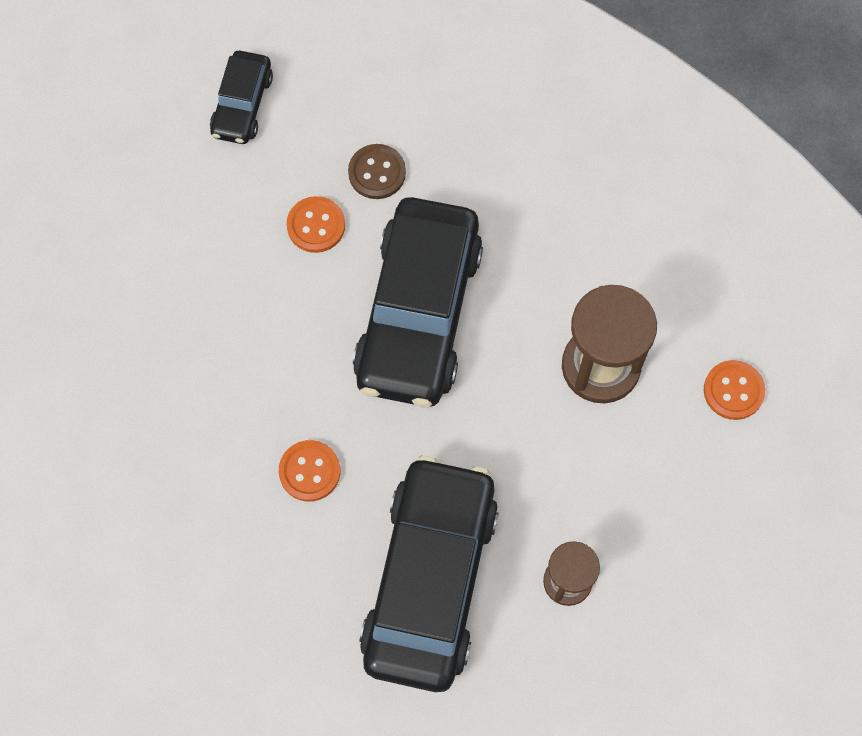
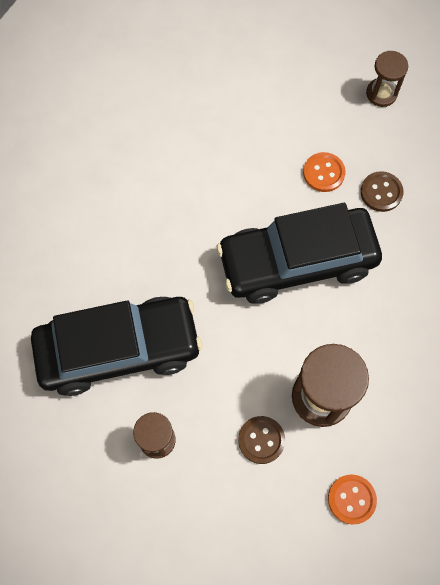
camera: 65 degrees right, 0 degrees up
(242, 105) = (381, 93): black car -> brown hourglass
(309, 471) = (157, 244): orange button -> none
(621, 459) = (261, 440): none -> brown button

